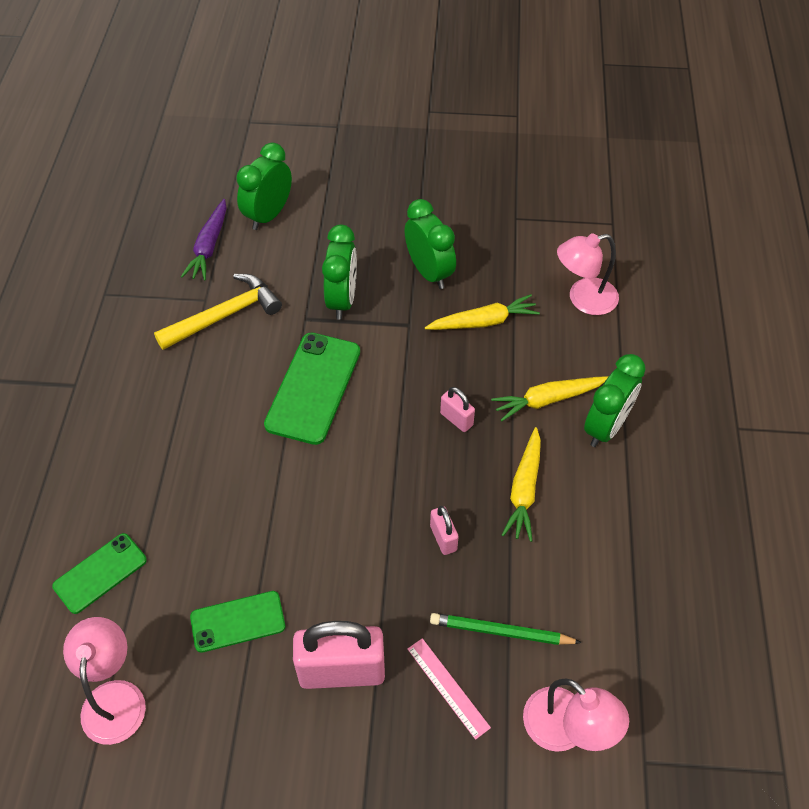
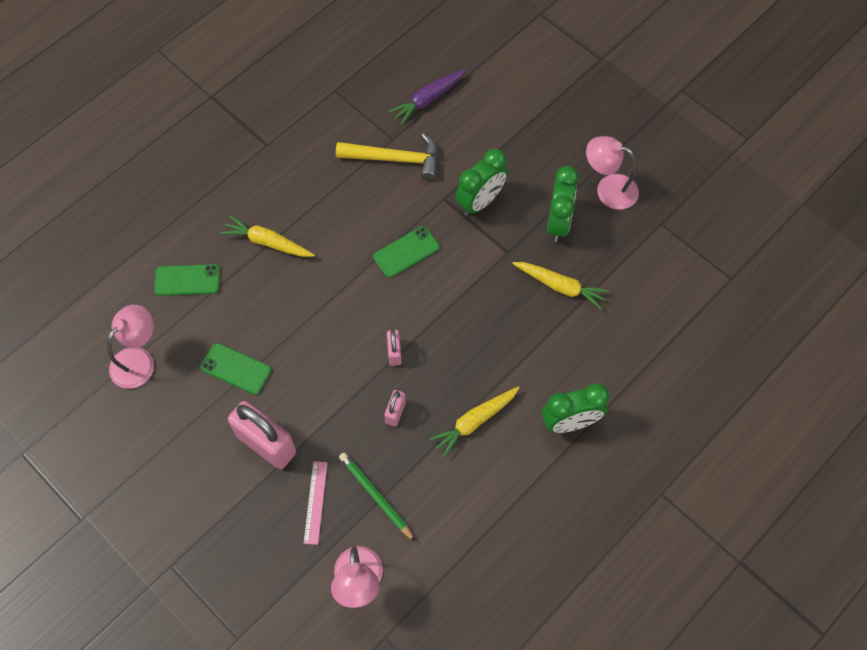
camera: 40 degrees right, 10 degrees up
(268, 215) = (488, 101): green clock -> none
(313, 388) = (406, 252): green phone -> green phone, size x0.62
(456, 419) = (476, 342): pink padlock -> pink padlock (394, 352)
(547, 400) = (549, 374): yellow carrot -> yellow carrot (268, 242)
(583, 299) = (648, 321): pink lamp -> pink lamp (608, 189)

